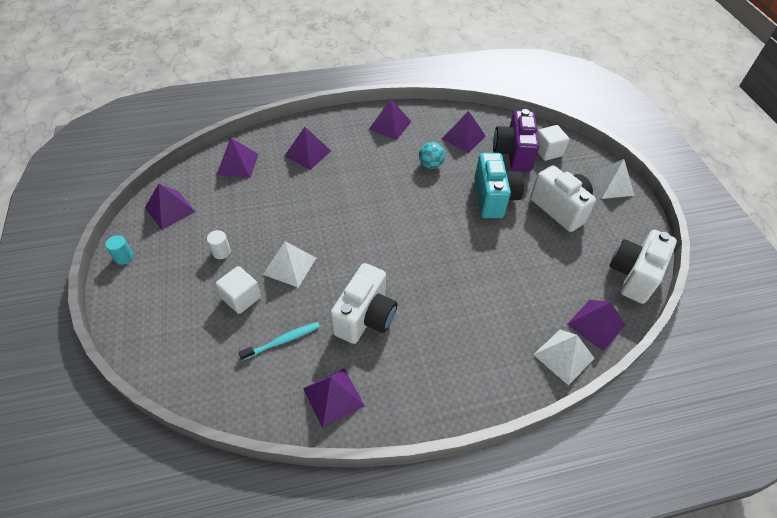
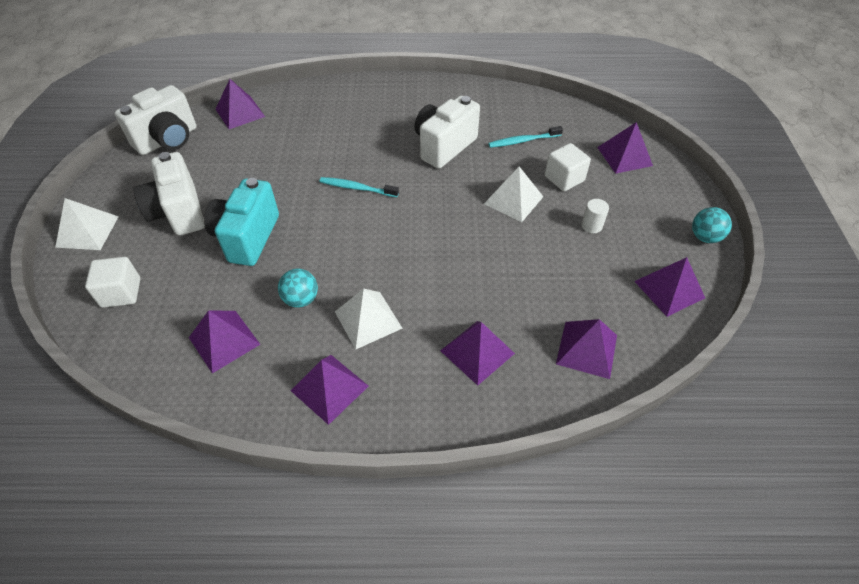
camera: 165 degrees left, 0 degrees up
(124, 257) = (704, 237): turquoise cylinder -> turquoise ball
(333, 397) = (483, 102): purple pyramid -> purple pyramid (624, 156)
(431, 254) = (357, 188): none -> turquoise toothbrush
(513, 154) = (172, 298): purple camera -> none
(563, 356) = (285, 98): white pyramid -> white pyramid (368, 320)

